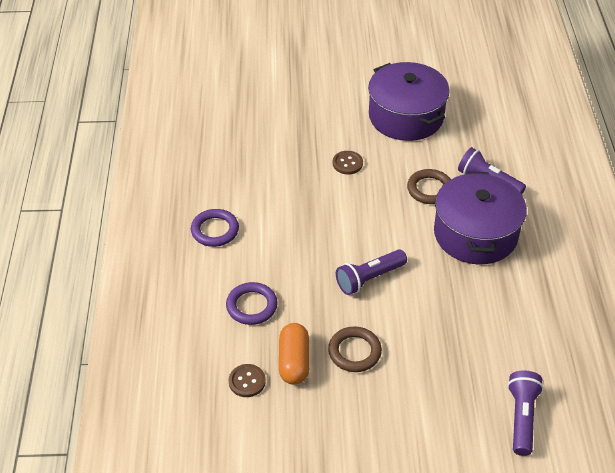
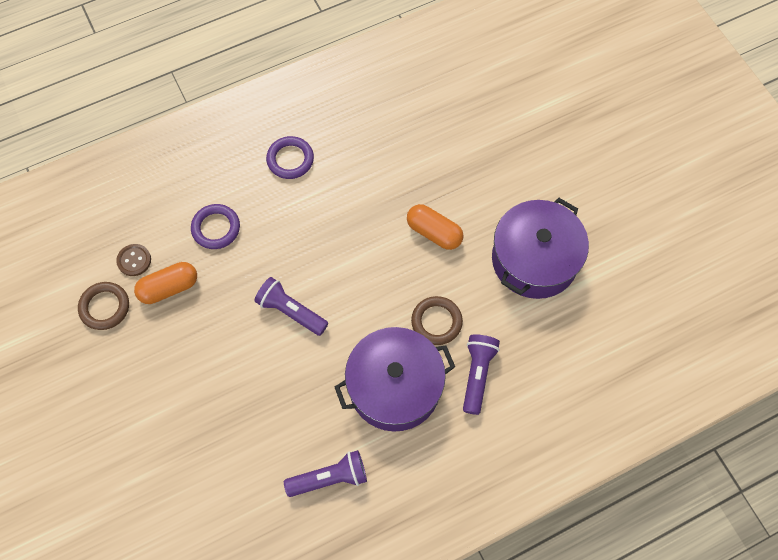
camera: 65 degrees right, 20 degrees up
(347, 163) = (434, 232): brown button -> orange capsule
(354, 352) = (199, 332): brown ring -> brown ring (105, 307)
(522, 417) = (182, 503): purple flashlight -> purple flashlight (330, 478)

